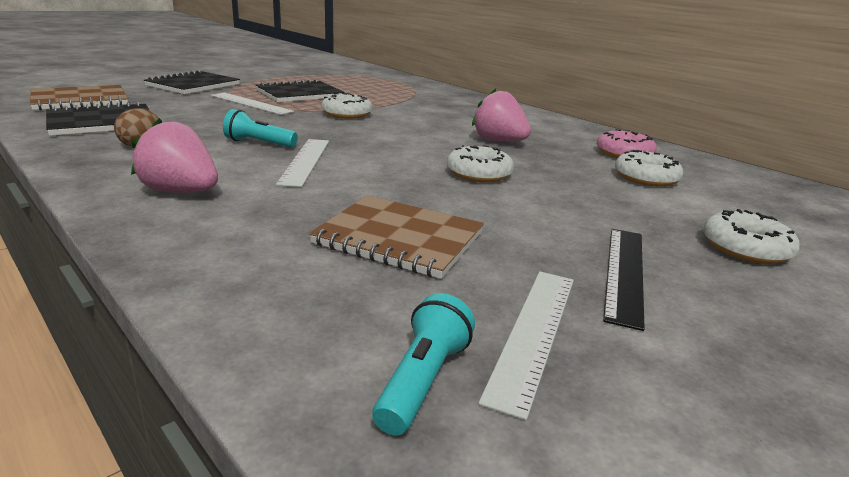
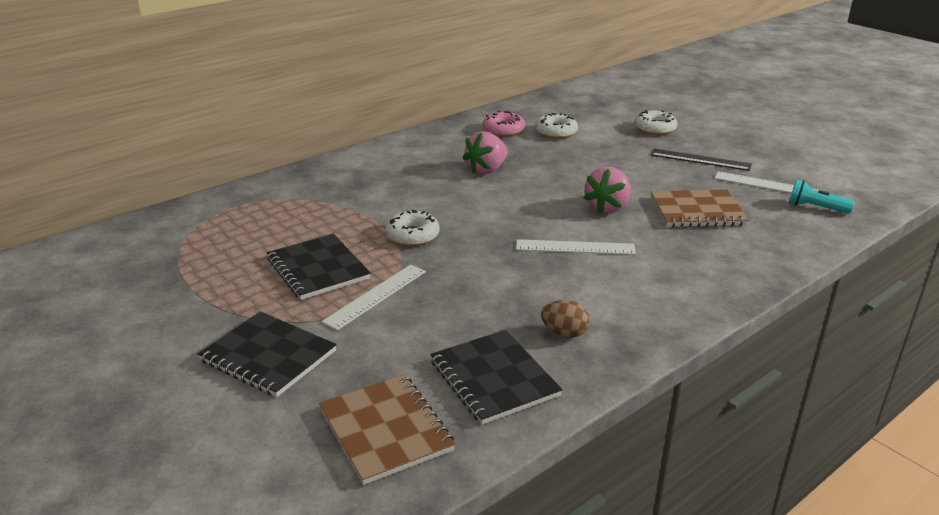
camera: 85 degrees left, 5 degrees up
(181, 192) = (668, 290): pink strawberry -> pink strawberry (607, 207)
(259, 143) = (535, 272): turquoise flashlight -> none
(399, 238) = (697, 211): brown notebook -> brown notebook turned 60 degrees clockwise
(479, 174) = (573, 183): white donut -> none

